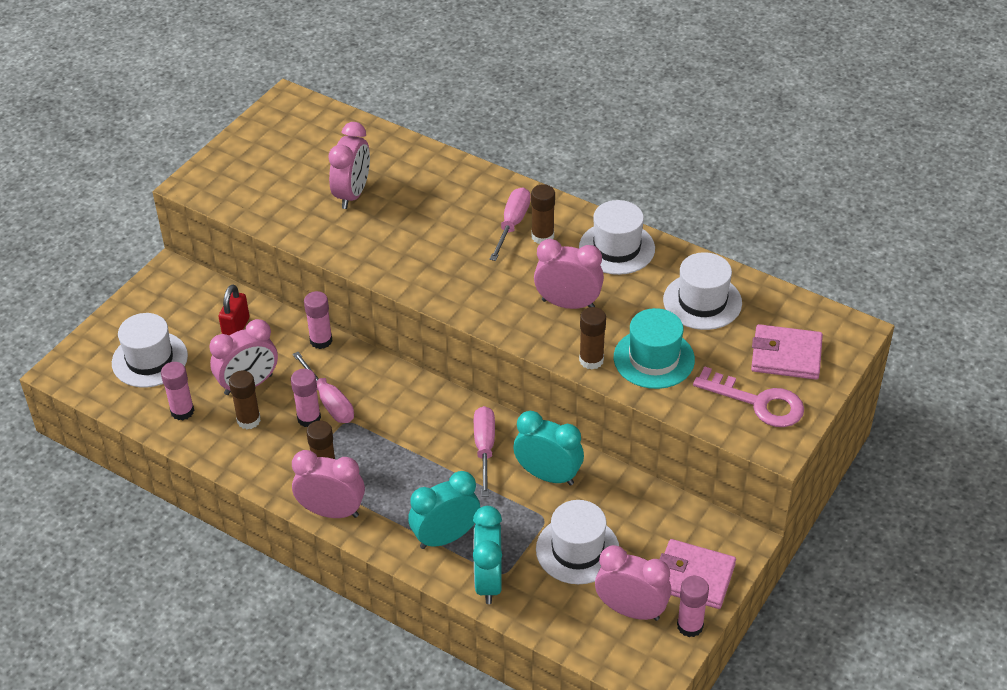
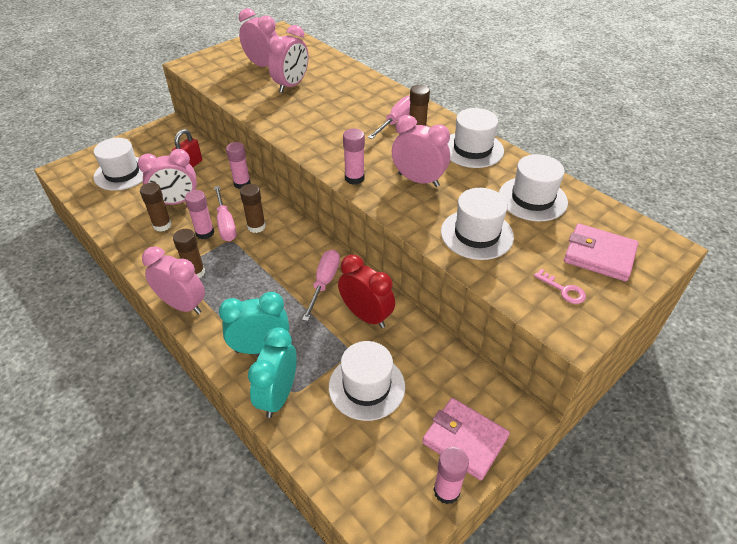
camera: 15 degrees right, 0 degrees up
(182, 411) = (121, 210): pink glue stick -> pink glue stick (354, 178)
(548, 475) = (366, 316): turquoise clock -> red clock
(591, 360) = (422, 225): brown glue stick -> brown glue stick (256, 226)
(631, 610) = (395, 458): pink clock -> pink clock (263, 66)
(654, 358) = (477, 234): turquoise hat -> white hat
(758, 402) = (563, 290): pink key -> pink key, size x0.50

